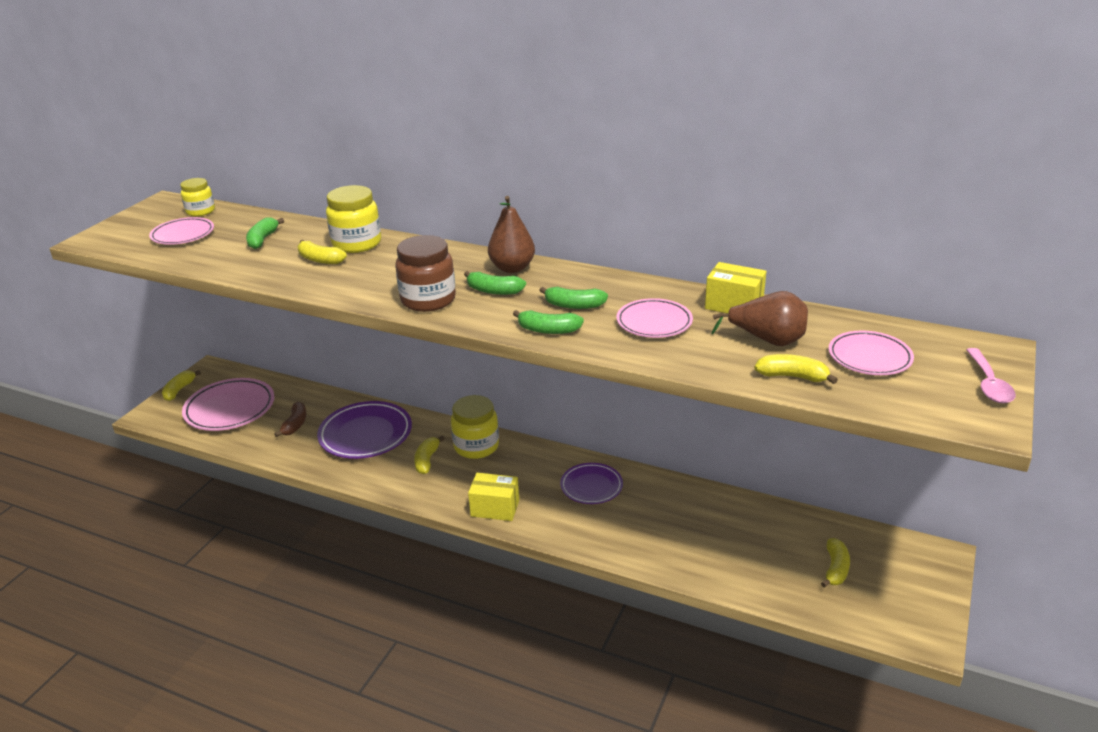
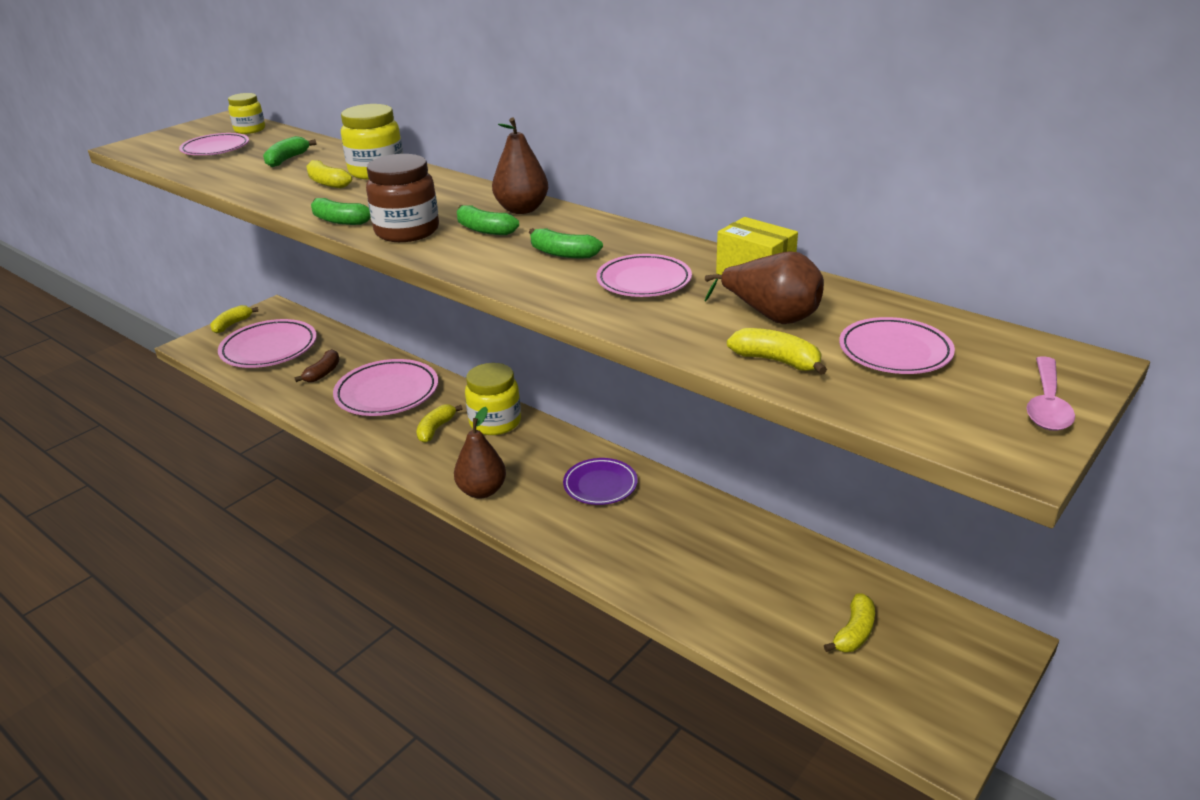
camera: 15 degrees right, 0 degrees up
(365, 434) = (387, 393): purple plate -> pink plate
(495, 508) = (482, 491): yellow box -> brown pear
(548, 330) = (514, 275): green banana -> green banana (339, 221)

